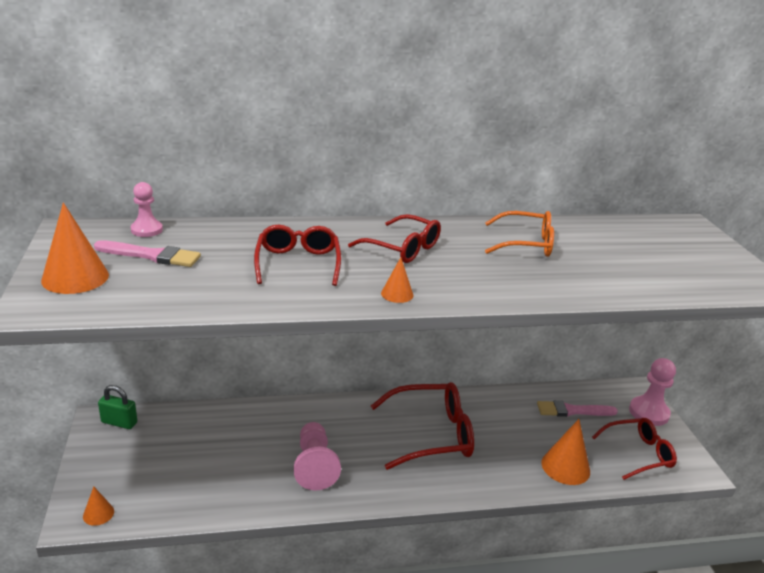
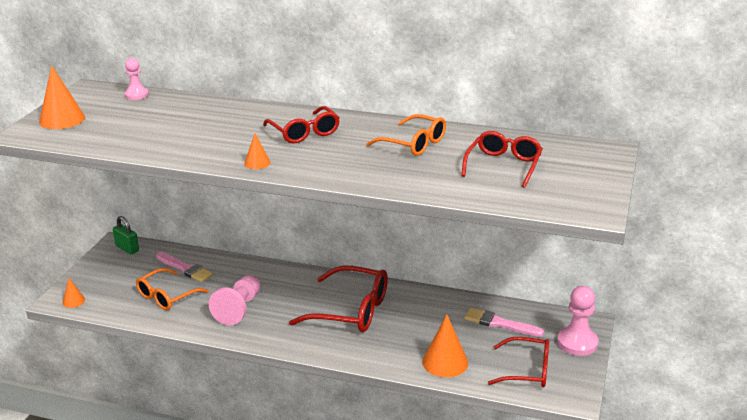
camera: 30 degrees right, 0 degrees up
(151, 255) = (121, 112): pink brush -> pink brush (185, 269)
(217, 473) = (167, 296): none -> orange glasses
(298, 263) = (212, 132): red glasses -> red glasses (503, 165)

